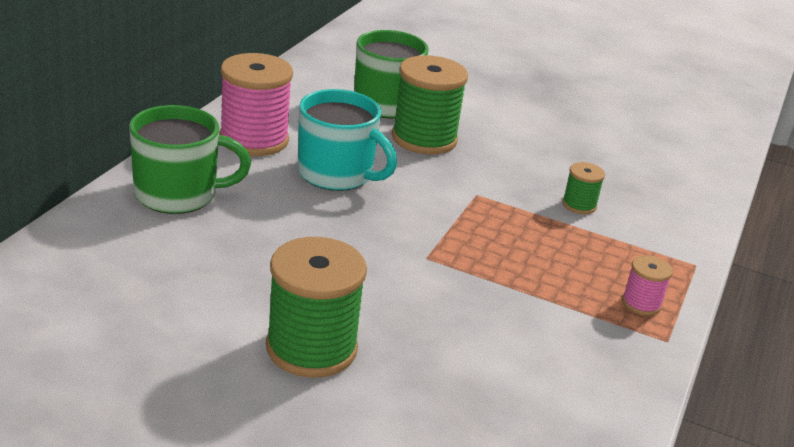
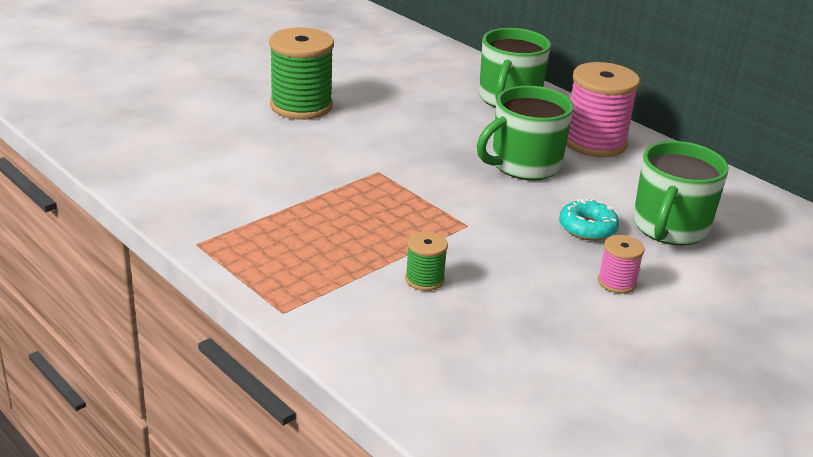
camera: 115 degrees right, 0 degrees up
(337, 174) = (524, 165): turquoise mug -> green mug
(424, 139) = (587, 228): green spool -> turquoise donut
(641, 303) = (250, 250): pink spool -> pink spool (617, 282)

